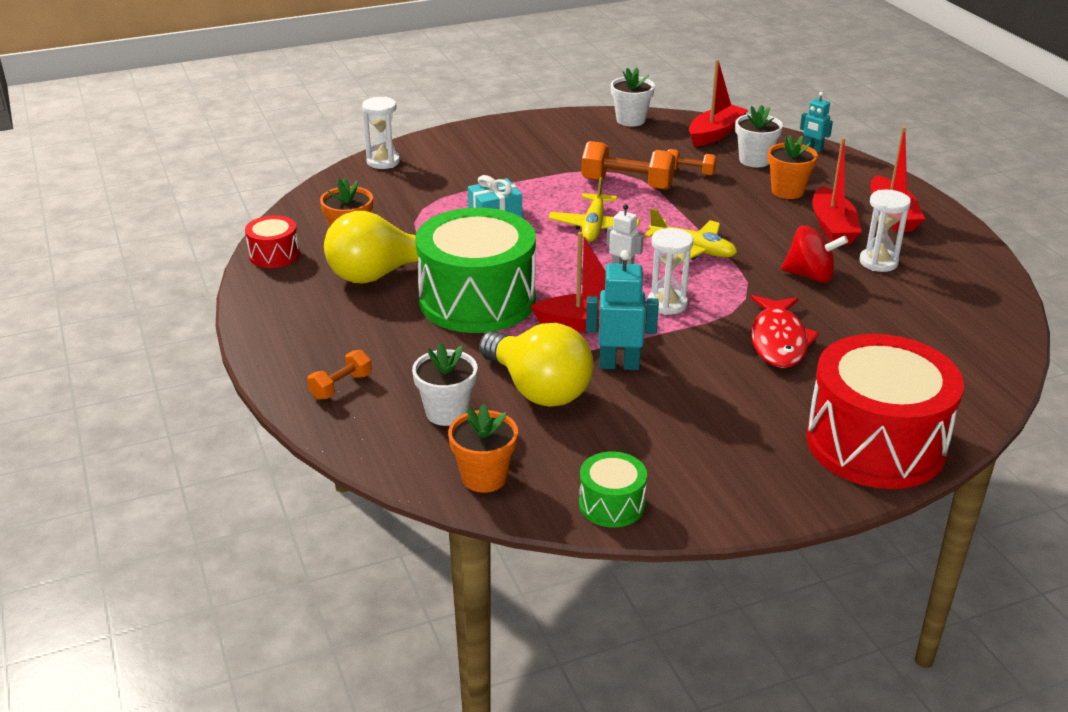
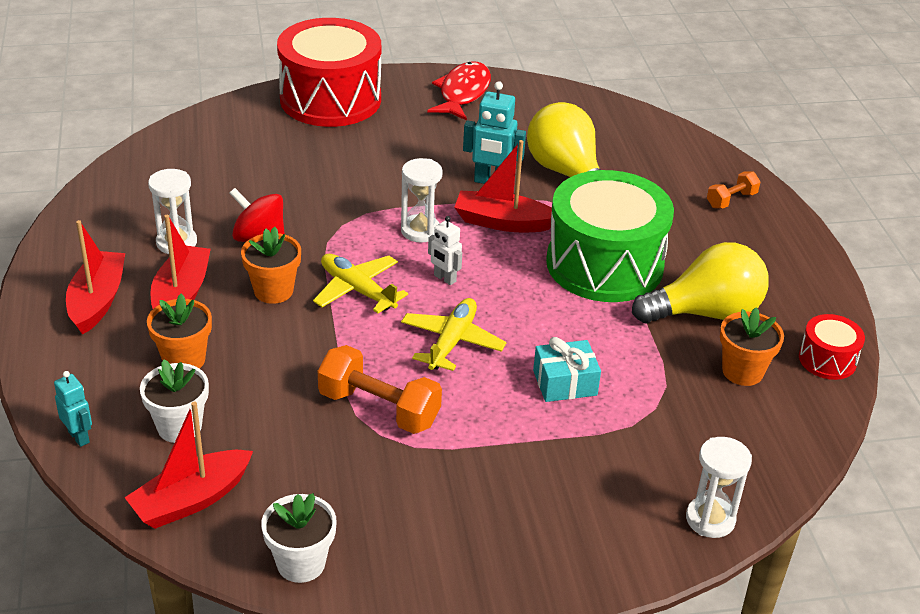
camera: 170 degrees left, 5 degrees up
(447, 412) = (643, 166): white flower pot -> none
(484, 477) = (620, 121): orange flower pot -> orange flower pot (273, 291)
(611, 504) = (536, 93): green drum -> none
(689, 172) = (284, 417): orange dumbbell -> none
(778, 341) = (342, 180): red fish -> red fish (463, 93)

